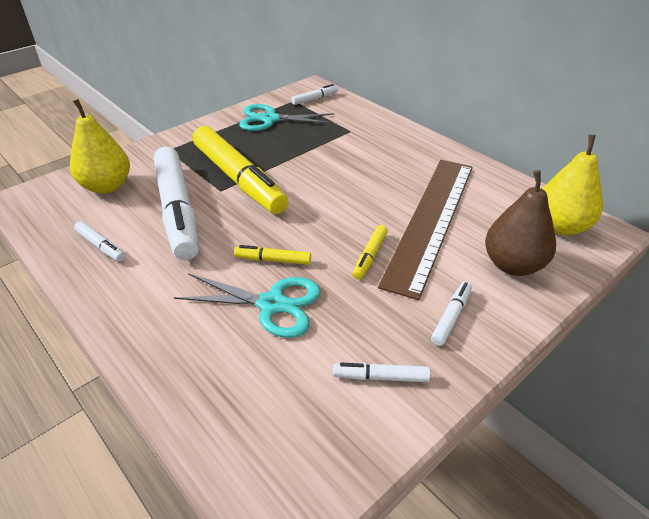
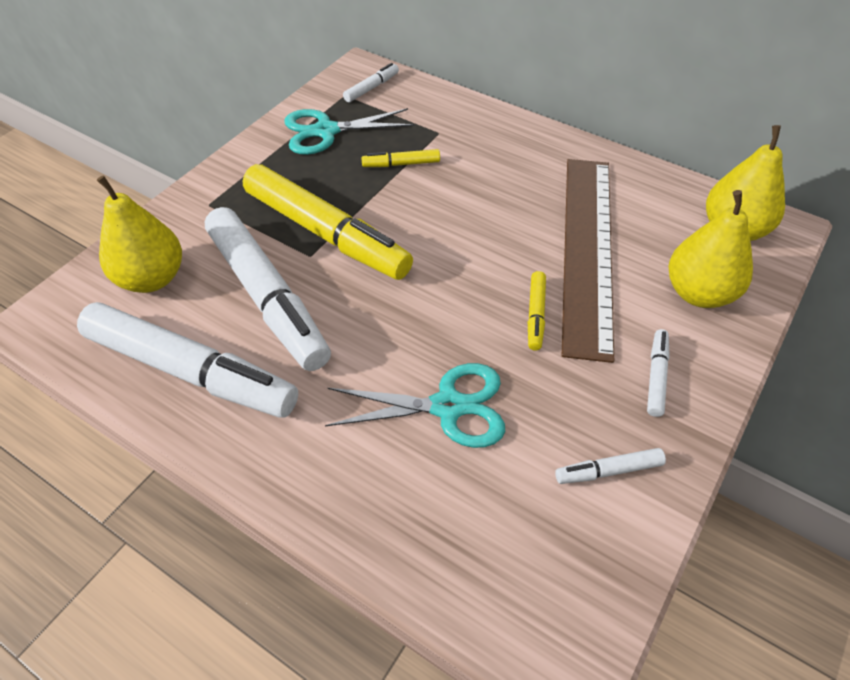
camera: 15 degrees left, 10 degrees up
(100, 246) = (190, 371): white marker -> white marker, size x2.41
(273, 260) = (422, 345): yellow marker -> yellow marker (401, 164)
(513, 265) = (699, 293): brown pear -> yellow pear

